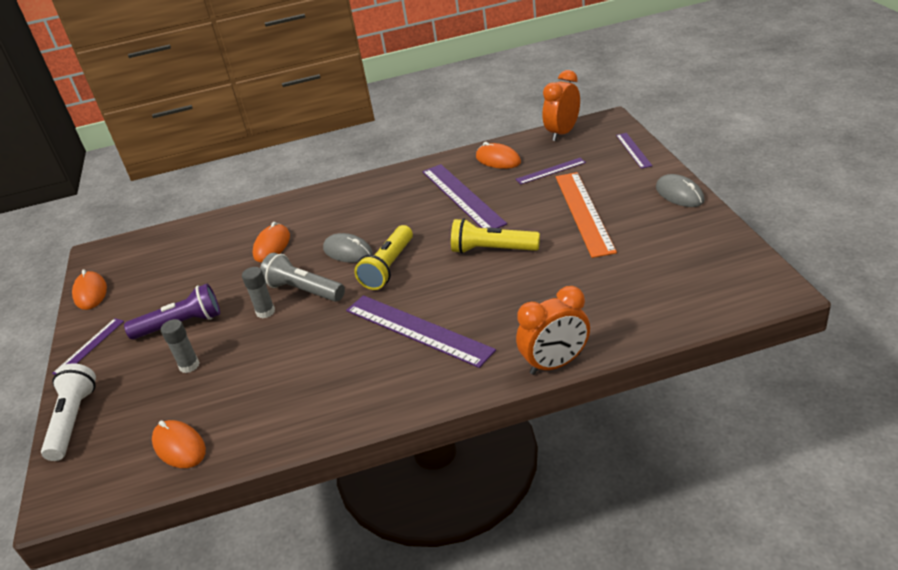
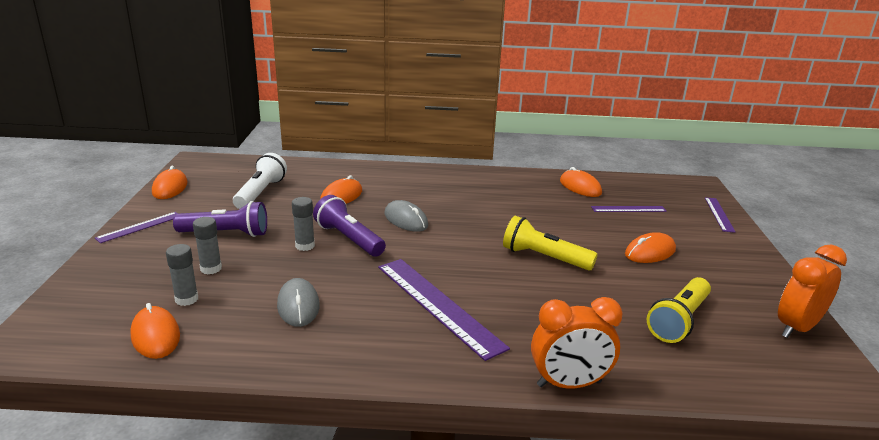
camera: 10 degrees right, 10 degrees down
(74, 420) = (83, 281): white flashlight -> white flashlight (261, 193)
(185, 403) = (186, 299): none -> grey glue stick
(303, 290) = (349, 239): grey flashlight -> purple flashlight
(388, 267) = (436, 243): yellow flashlight -> yellow flashlight (678, 320)
(462, 196) = (533, 206): purple ruler -> none
(563, 133) = (651, 182): orange clock -> orange clock (797, 328)
(583, 212) = (650, 252): orange ruler -> orange mouse
(679, 194) = (758, 264): grey mouse -> grey mouse (298, 305)

